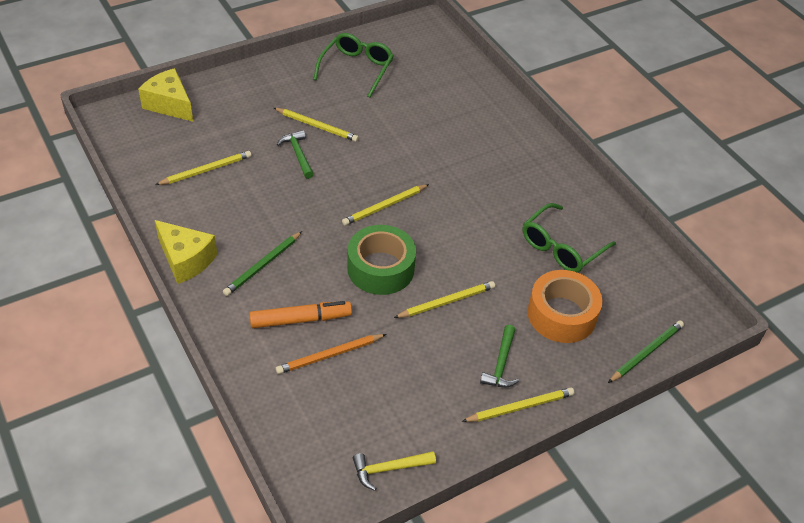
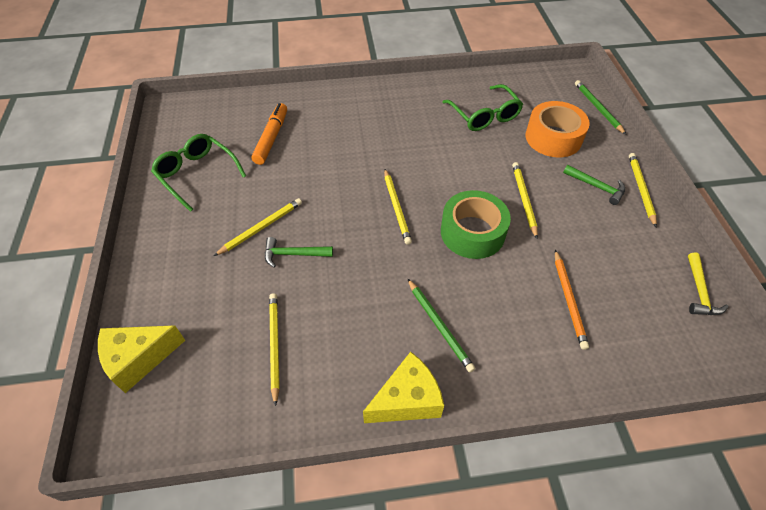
camera: 65 degrees left, 5 degrees up
(300, 319) = (520, 312): orange marker -> orange marker (271, 138)

